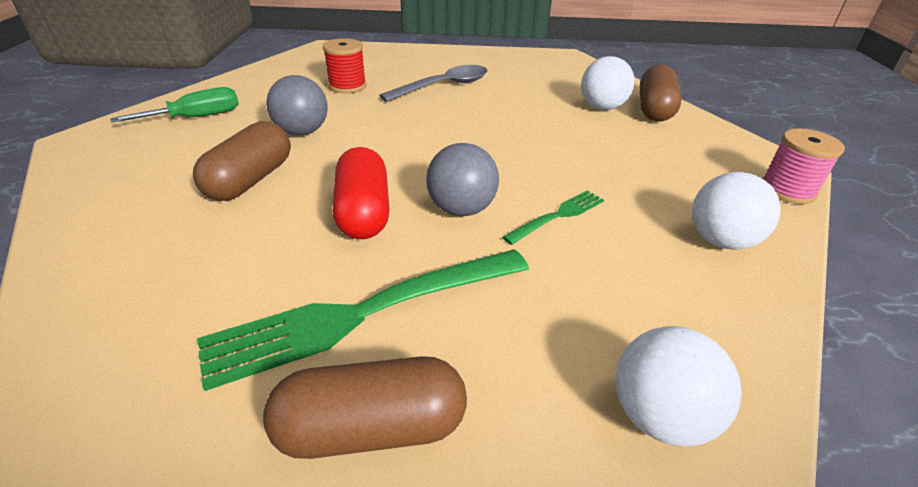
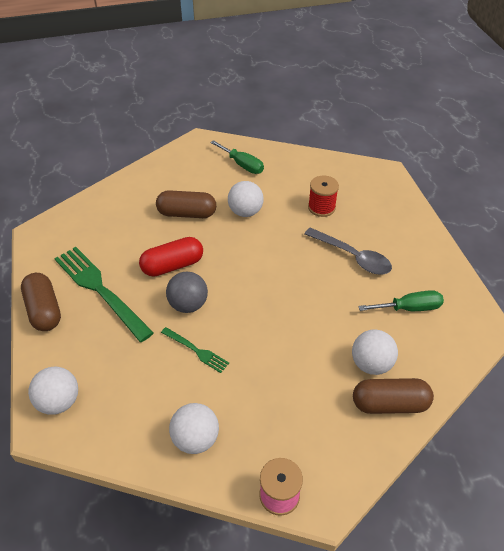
camera: 75 degrees right, 10 degrees up
(302, 132) = (245, 212): grey ball -> white ball
(532, 77) = (409, 308): none -> green screwdriver

